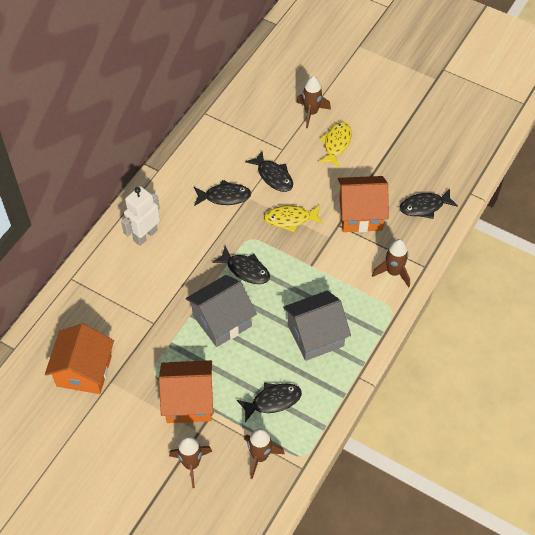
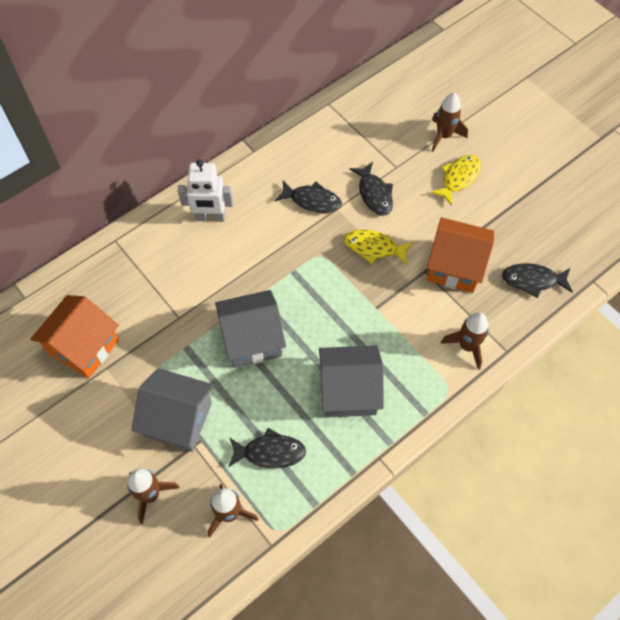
camera: 20 degrees right, 5 degrees up
(145, 235) = (210, 217): white robot -> white robot turned 150 degrees counterclockwise
(188, 401) = (178, 419): orange house -> grey house
(245, 270) = (301, 290): black fish -> none

